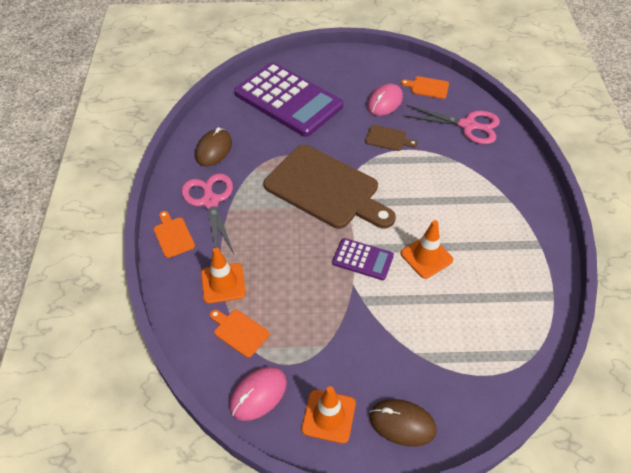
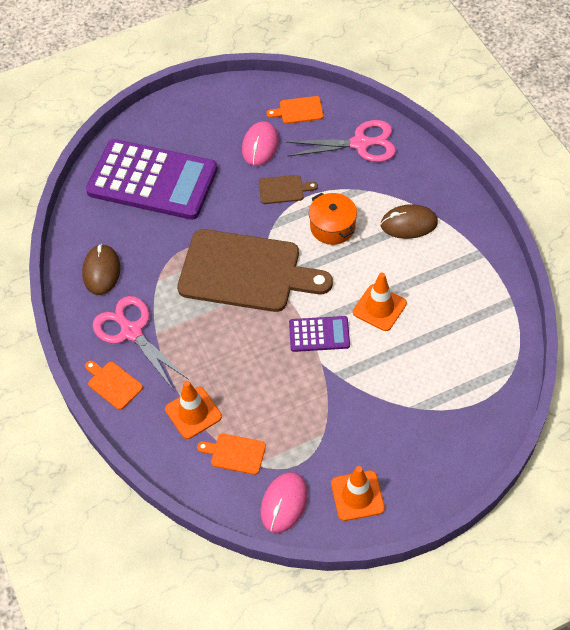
camera: 20 degrees left, 5 degrees up
(402, 423) = (425, 475): brown mouse -> brown mouse (408, 224)
(415, 179) = (332, 227): none -> orange pot

